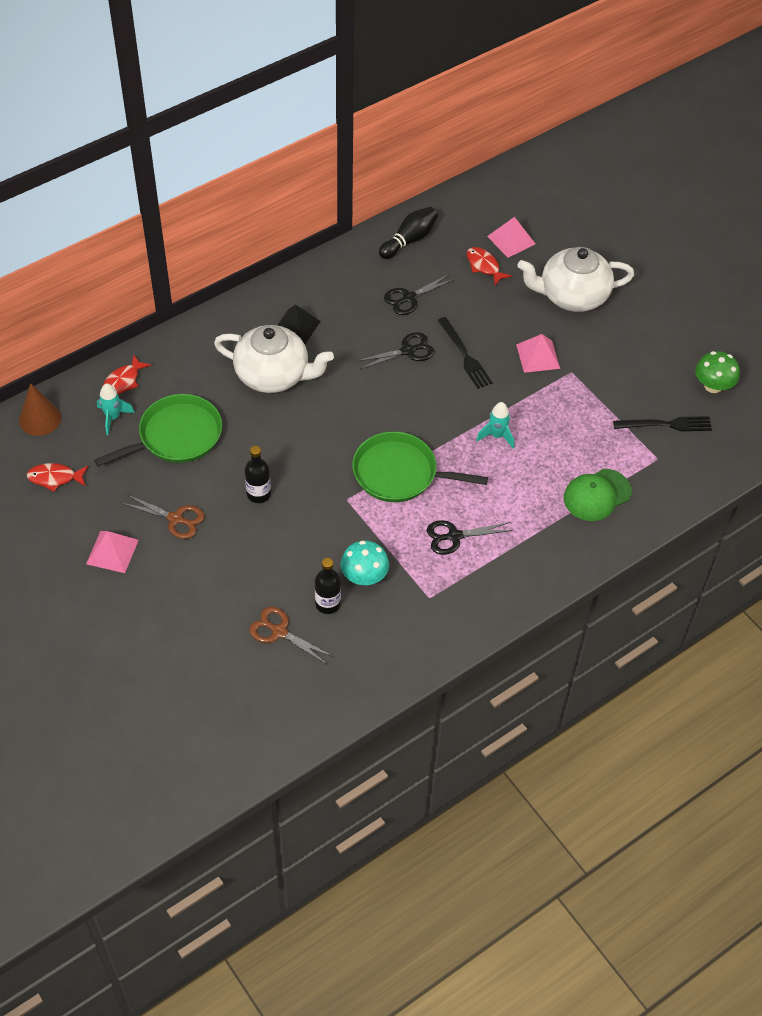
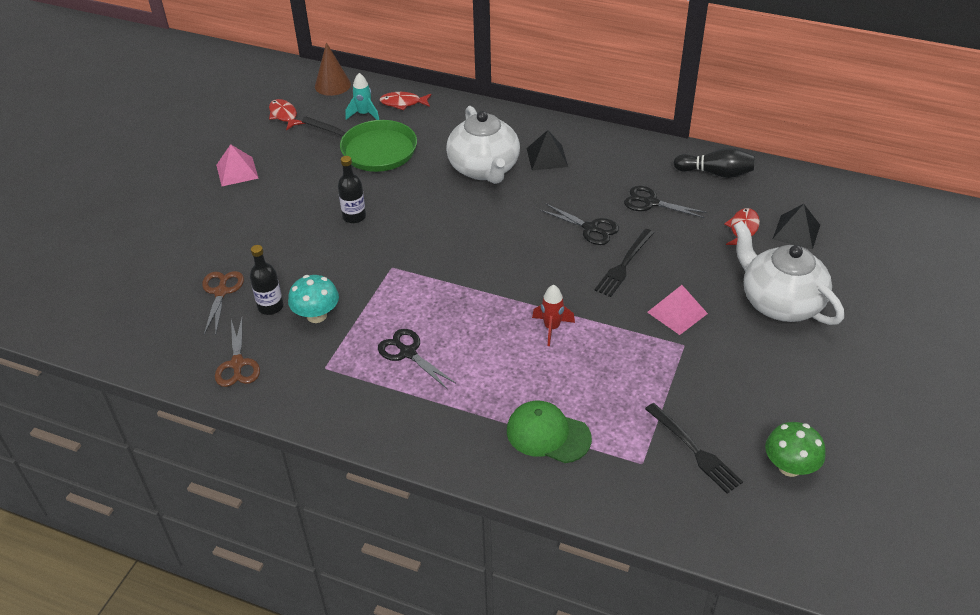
camera: 60 degrees right, 10 degrees down
(175, 519) = (293, 186): brown scissors -> brown scissors (237, 364)
(399, 473) = (449, 285): green pan -> none
(497, 436) = (551, 328): turquoise rocket -> red rocket
(511, 240) = (796, 232): pink pyramid -> black pyramid

